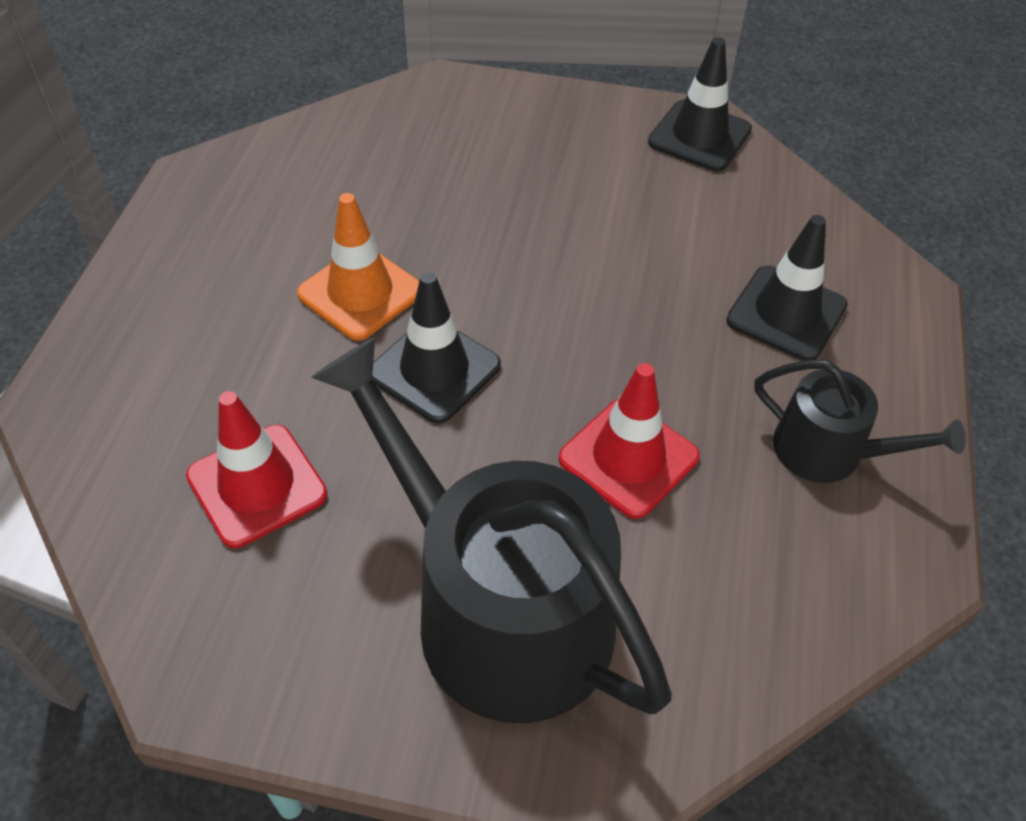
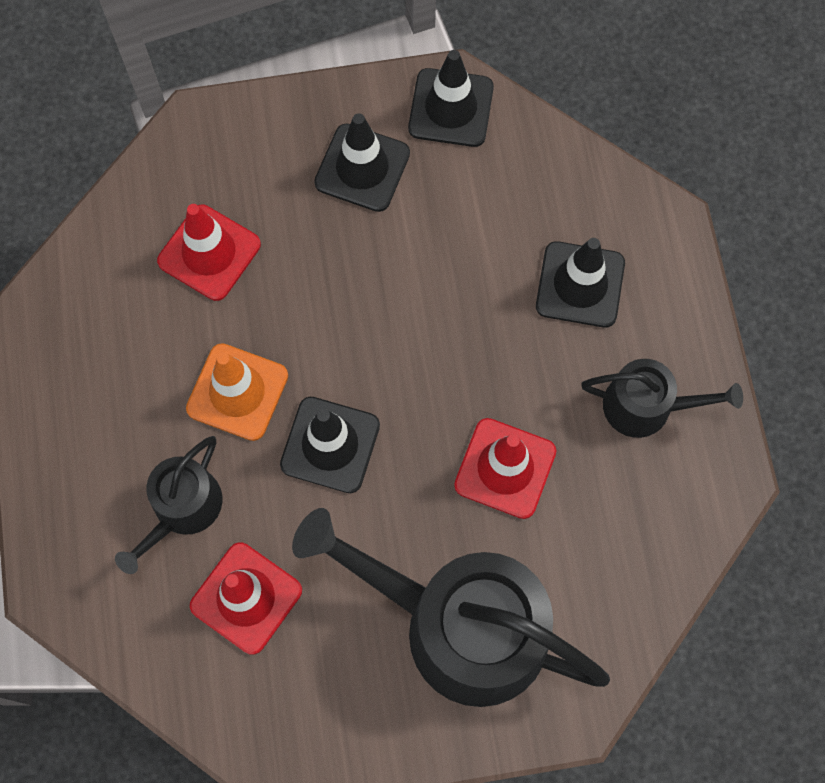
camera: 20 degrees left, 20 degrees up
(239, 376) = (182, 509): none -> black watering can
(398, 176) = (209, 253): none -> red traffic cone
(587, 155) = (362, 168): none -> black traffic cone

